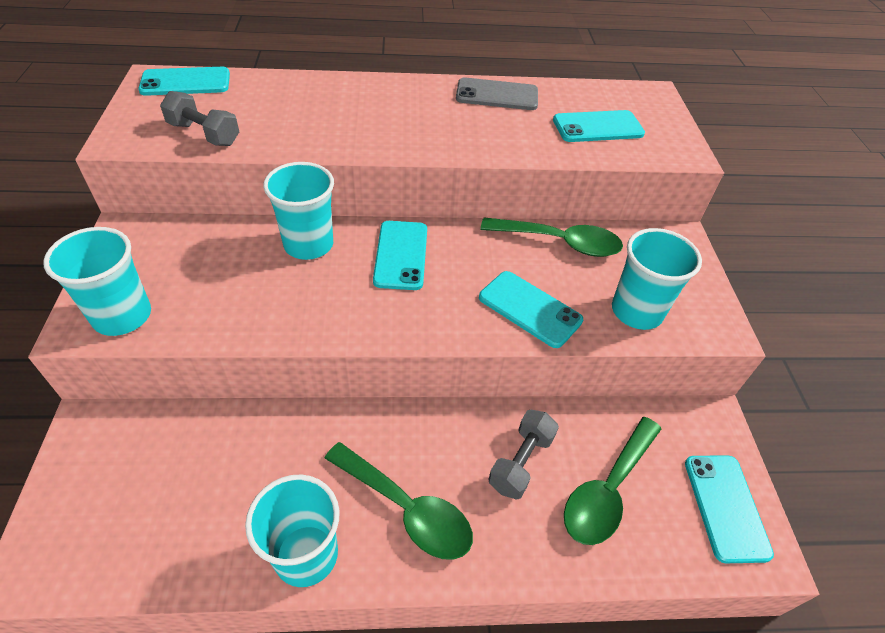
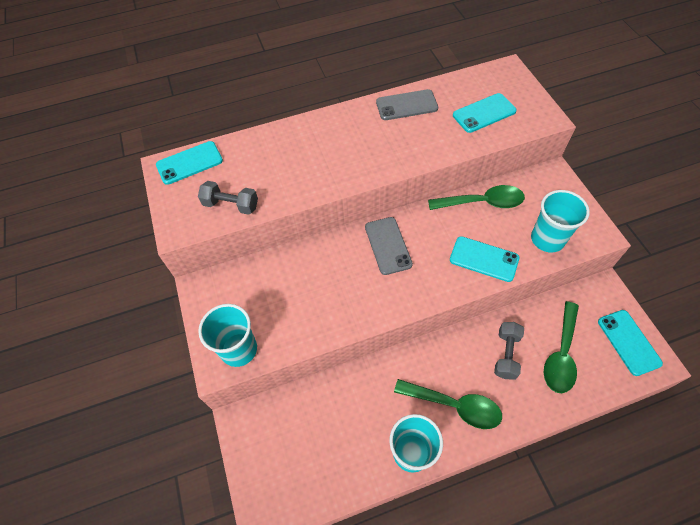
camera: 10 degrees left, 10 degrees up
(308, 244) = (325, 257): turquoise cup -> none
(401, 255) = (388, 245): turquoise phone -> grey phone

